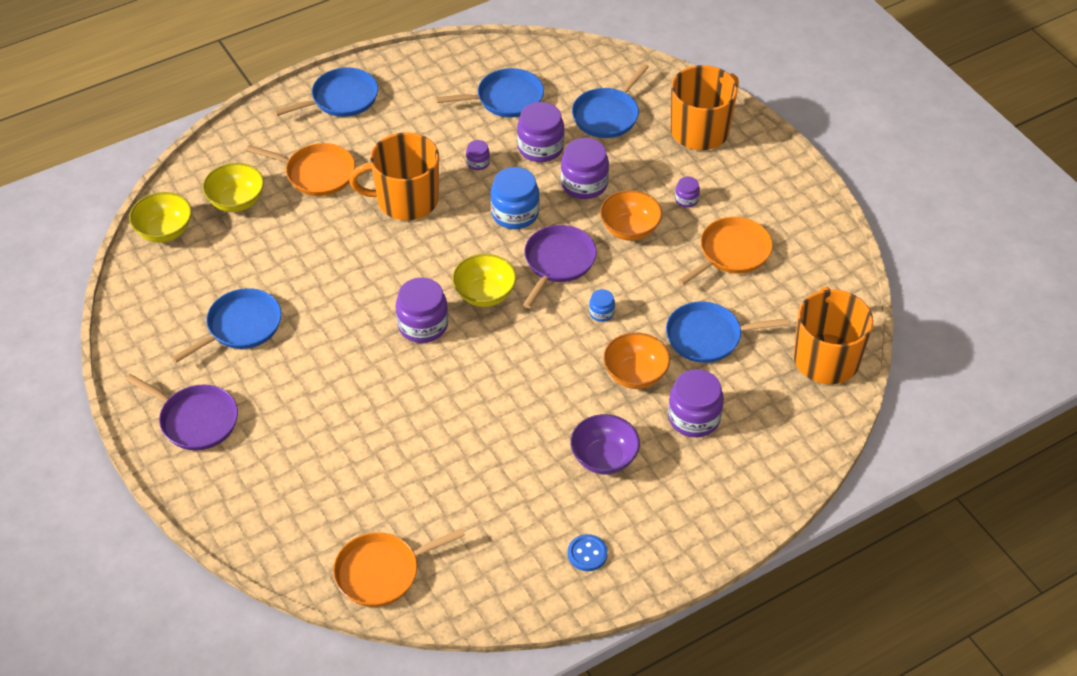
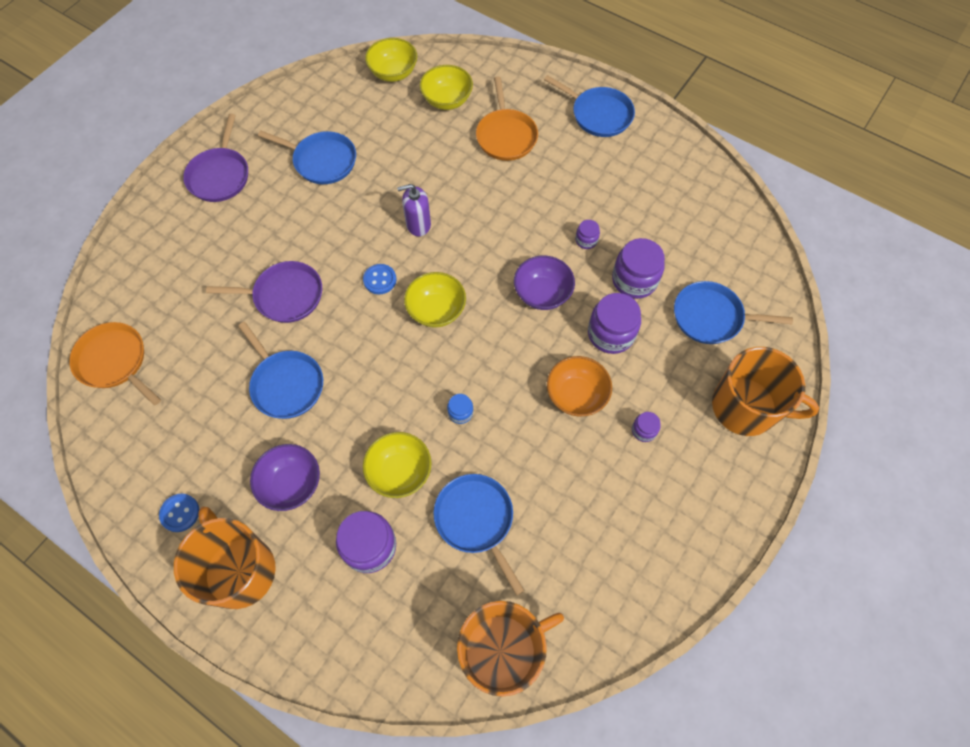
camera: 65 degrees right, 15 degrees up
(377, 275) = (418, 224): none -> purple soap dispenser
(406, 200) = (511, 208): orange mug -> orange mug (239, 570)
(423, 325) = (380, 280): purple jar -> blue button
(506, 98) = (677, 228): blue pan -> blue pan (286, 384)
(515, 213) = (542, 294): blue jar -> purple bowl
(558, 262) = (503, 352): purple pan -> purple pan (285, 296)
(635, 374) = (400, 472): orange bowl -> yellow bowl
(732, 252) = (597, 501): orange pan -> none

